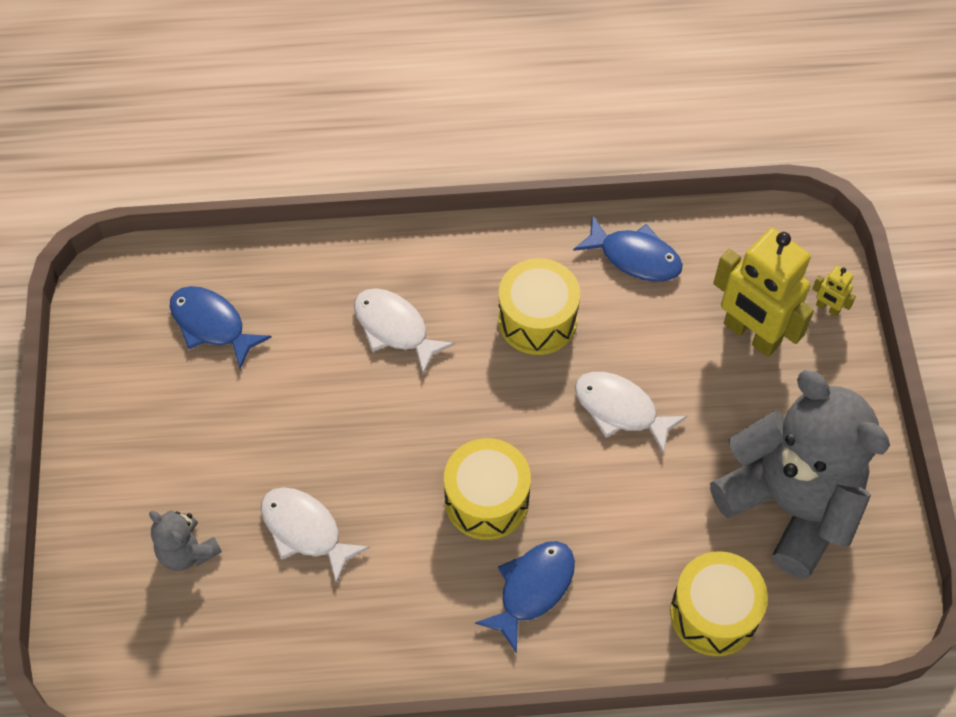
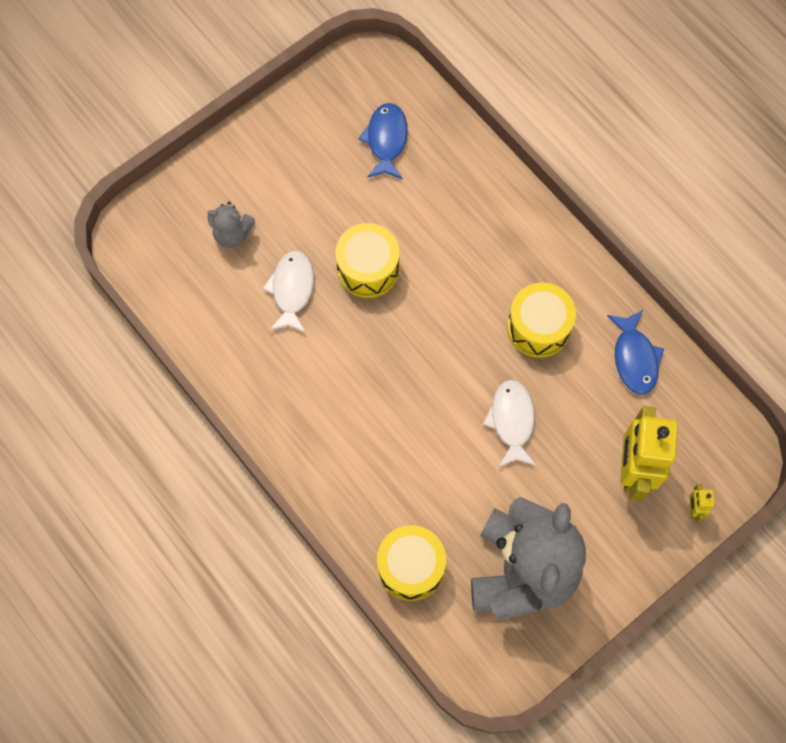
camera: 55 degrees right, 10 degrees up
(187, 551) = (232, 234): grey teddy bear -> grey teddy bear turned 90 degrees counterclockwise
(395, 328) = (465, 246): white fish -> none
(487, 500) = (388, 380): yellow drum -> yellow drum (368, 268)
(532, 589) = (348, 446): blue fish -> none

